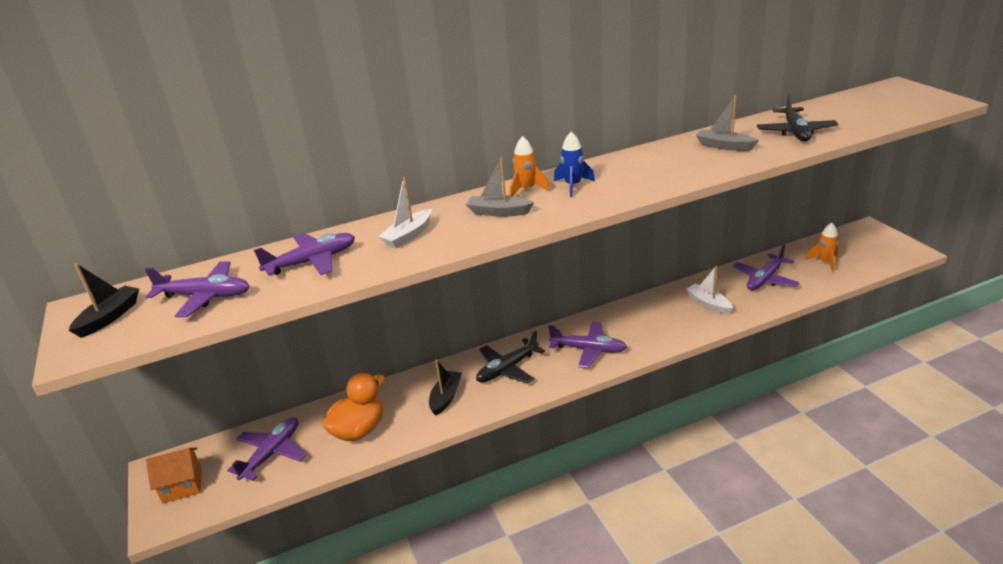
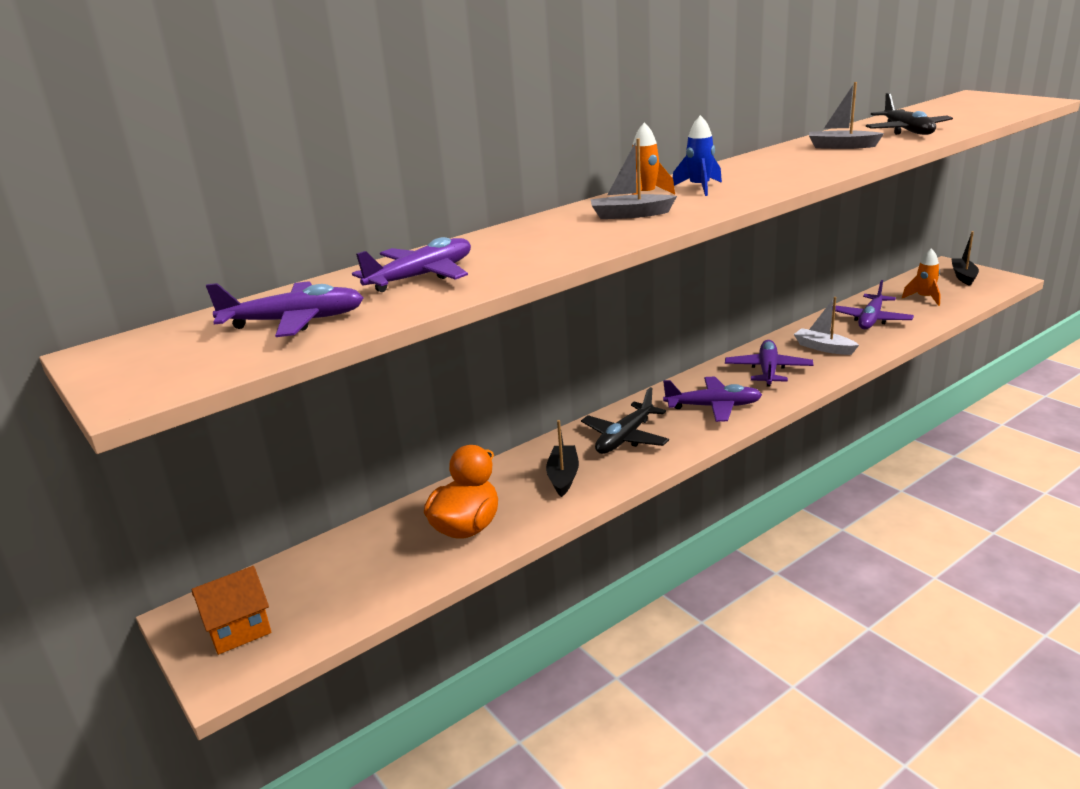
camera: 15 degrees left, 5 degrees down
(109, 317) = (160, 356): black boat -> black boat (963, 276)
(272, 453) = (355, 571): purple plane -> purple plane (768, 370)
(408, 235) = (532, 243): white boat -> none

